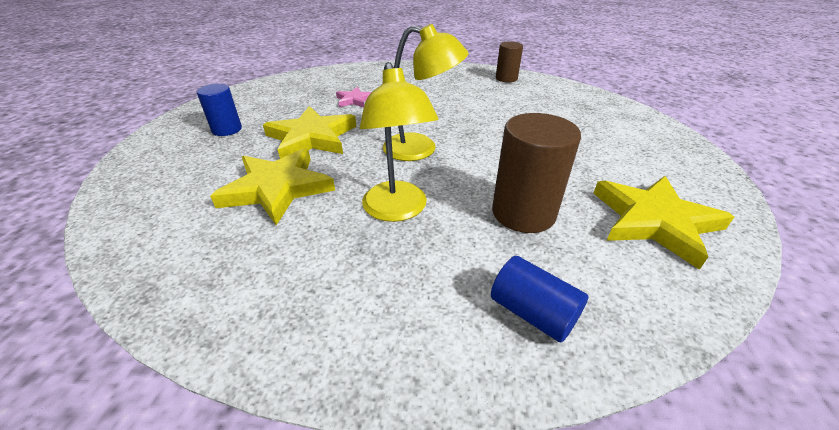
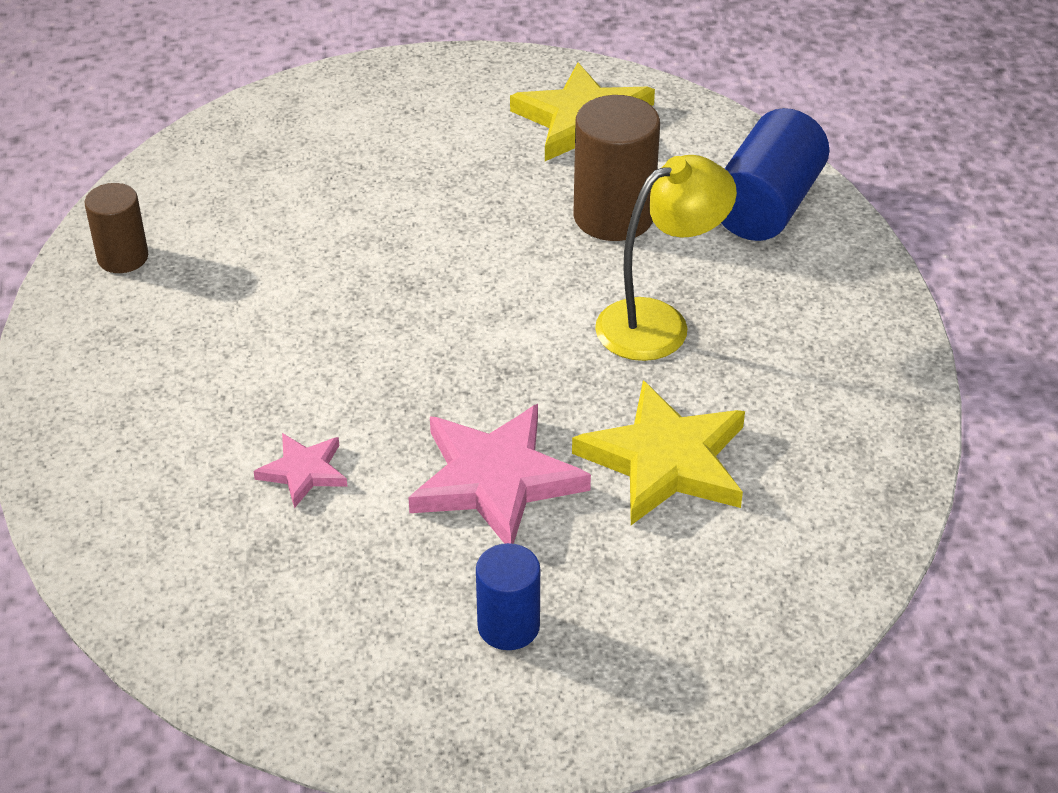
camera: 105 degrees left, 5 degrees up
(312, 137) = (496, 480): yellow star -> pink star
(421, 149) = (487, 331): yellow lamp -> none
(532, 312) = (766, 205): blue cylinder -> blue cylinder, size x1.63

